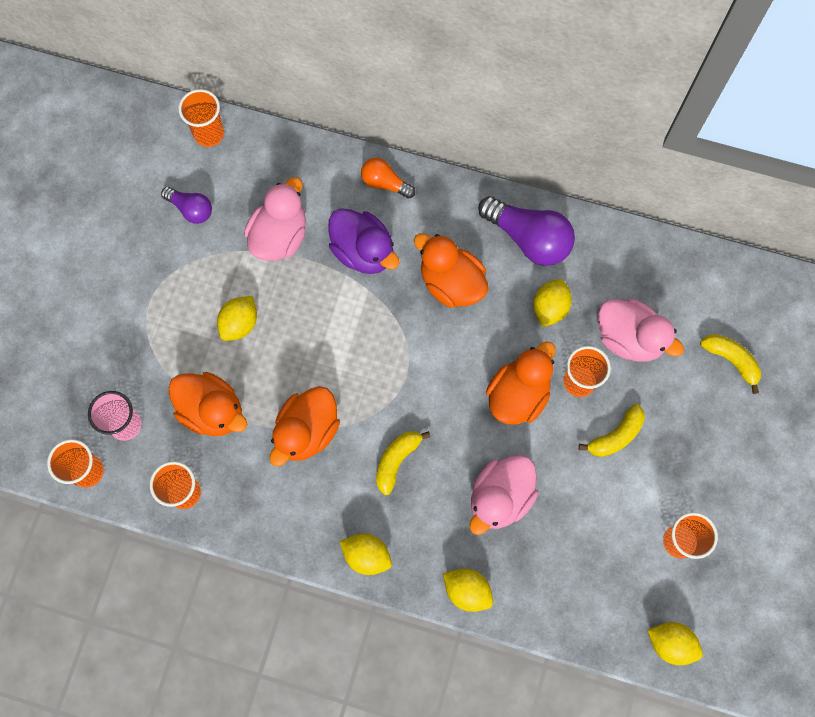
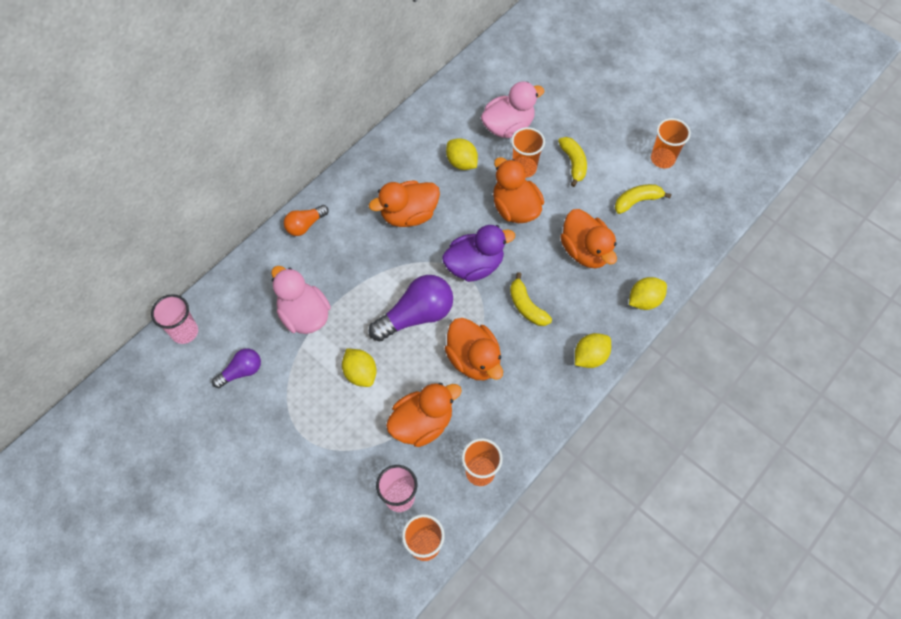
camera: 65 degrees left, 10 degrees down
(209, 134) = (185, 332): orange cup -> pink cup
(363, 251) = (351, 262): purple duck -> purple duck (474, 265)
(500, 498) = (585, 251): pink duck -> orange duck
(528, 238) = (403, 153): purple light bulb -> purple light bulb (416, 315)
(670, 643) = (729, 193): yellow lemon -> none
(731, 360) = (553, 78): yellow banana -> yellow banana (637, 201)

